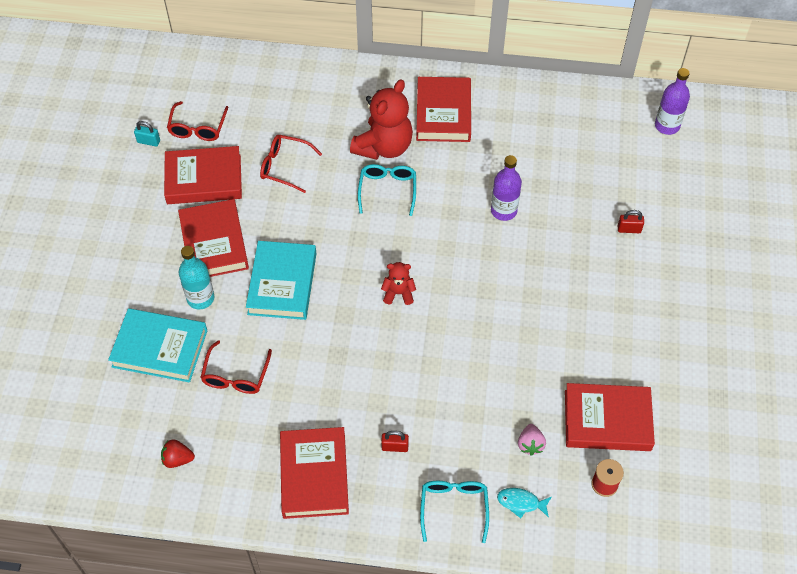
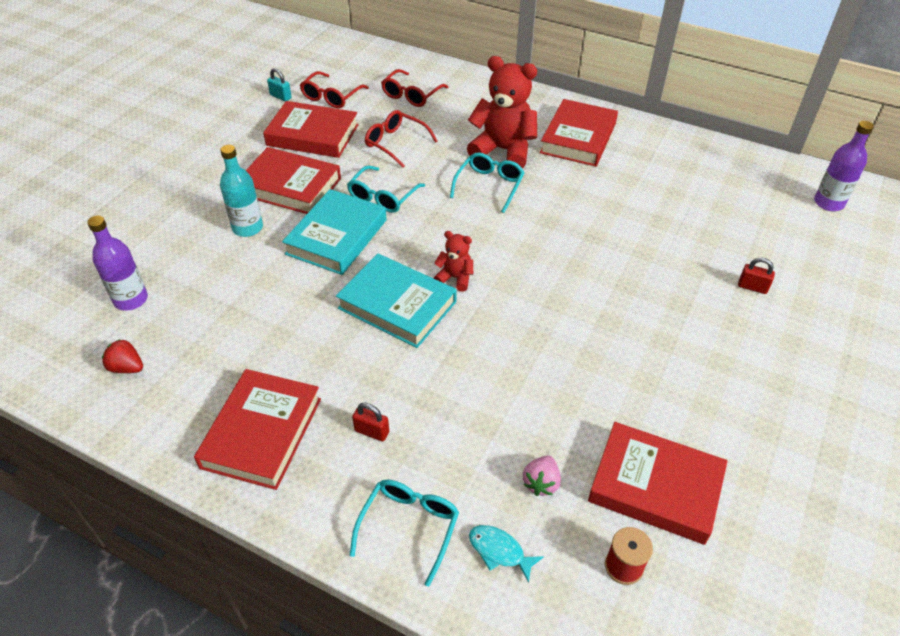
camera: 20 degrees right, 10 degrees down
(160, 348) = (179, 260): turquoise book -> turquoise book (397, 305)
(214, 243) = (290, 186): red book -> red book turned 75 degrees counterclockwise
(236, 375) = (238, 306): red glasses -> red glasses (411, 95)
(301, 230) = (382, 197): none -> turquoise glasses
(384, 147) = (503, 150): red teddy bear -> red teddy bear turned 120 degrees counterclockwise
(503, 211) = (608, 233): purple bottle -> purple bottle (131, 300)

